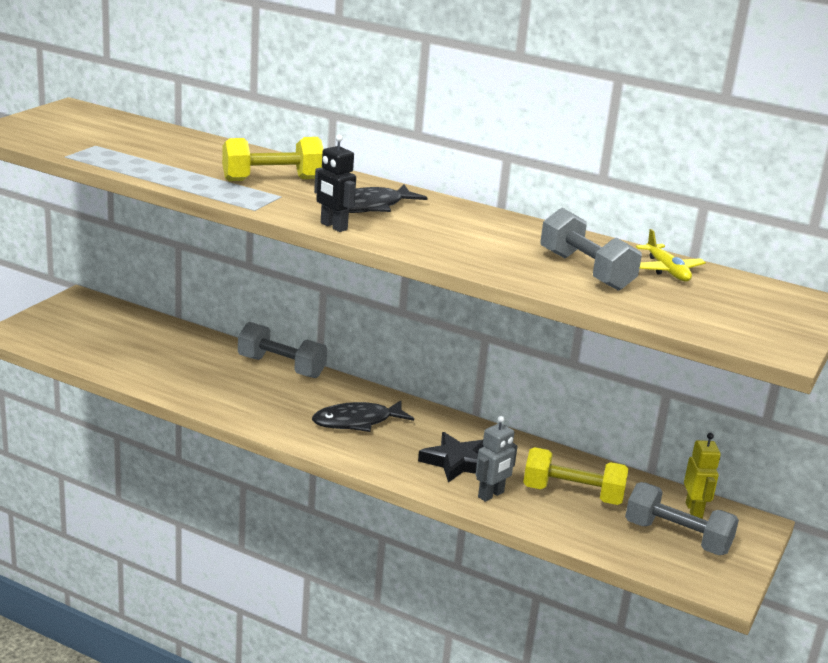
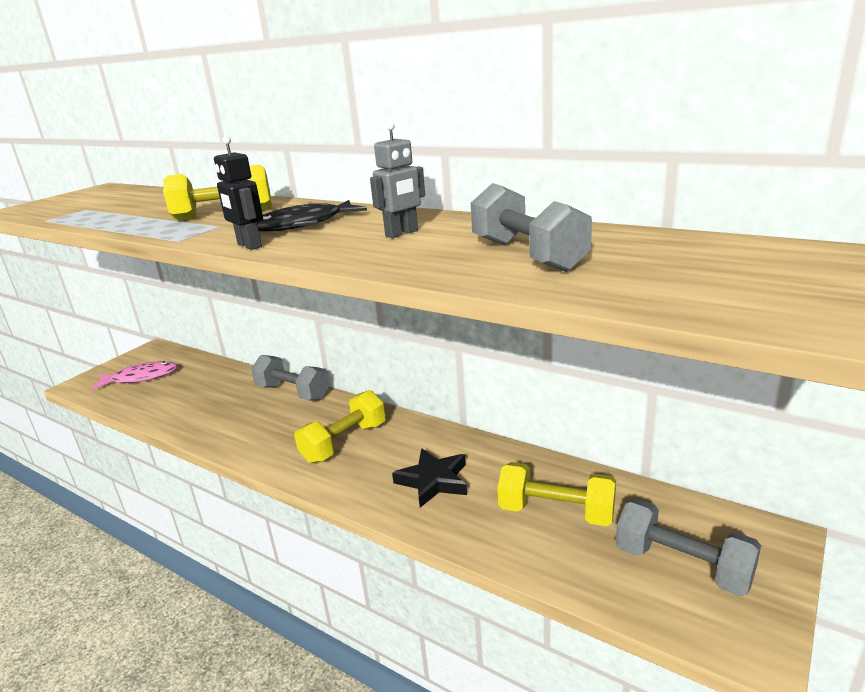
camera: 10 degrees right, 0 degrees up
(87, 333) = (141, 378): none -> pink fish
(357, 422) = (344, 442): black fish -> yellow dumbbell
(491, 495) = (464, 520): grey robot -> grey robot (402, 233)
(667, 270) = (633, 243): yellow plane -> none
(694, 510) = (699, 523): yellow robot -> none

